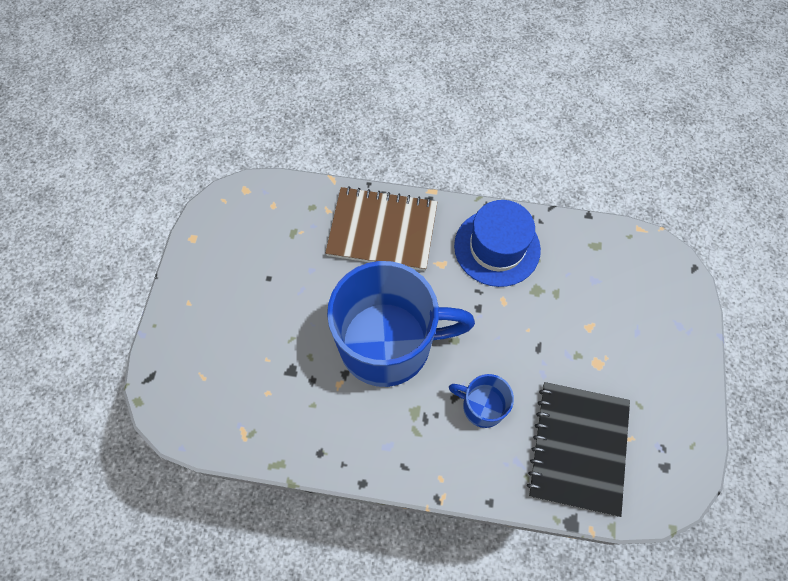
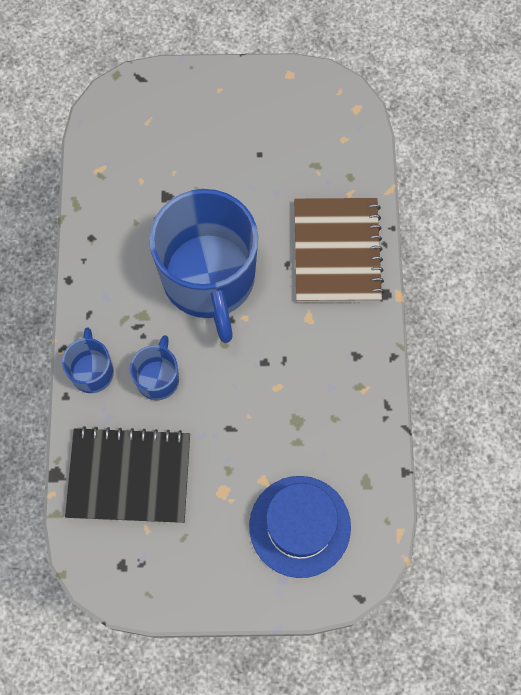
camera: 80 degrees right, 5 degrees up
(466, 471) = (92, 371): none -> blue mug
(497, 247) = (340, 373): blue hat -> blue hat (300, 526)

